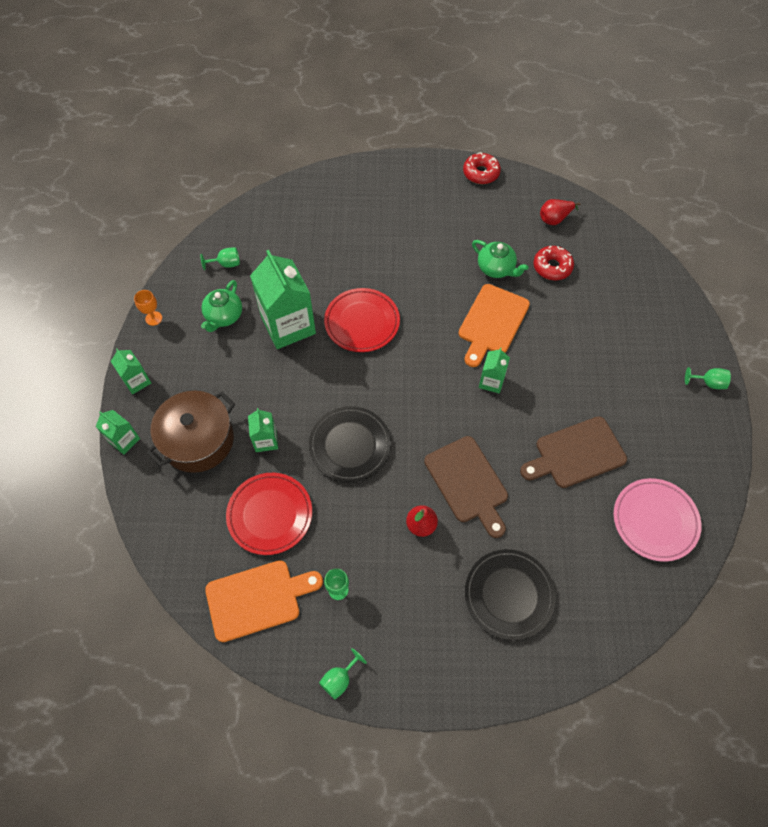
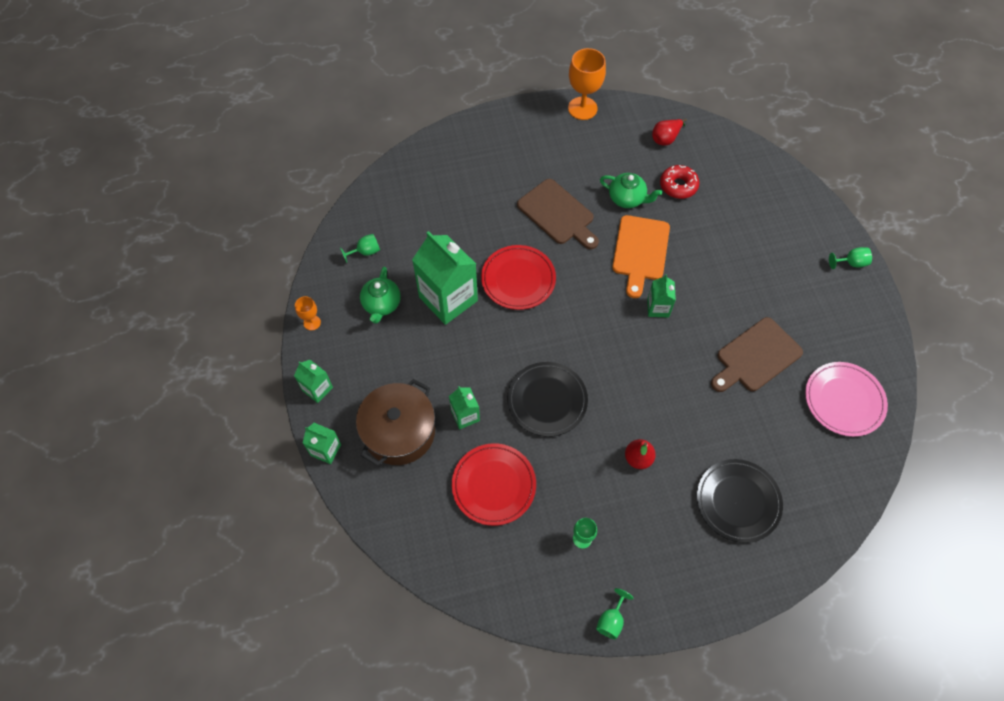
camera: 15 degrees left, 0 degrees up
(258, 599) = (510, 567): orange cutting board -> none
(468, 483) = (667, 408): brown cutting board -> brown cutting board (558, 214)
(481, 173) = (582, 108): red donut -> orange goblet

